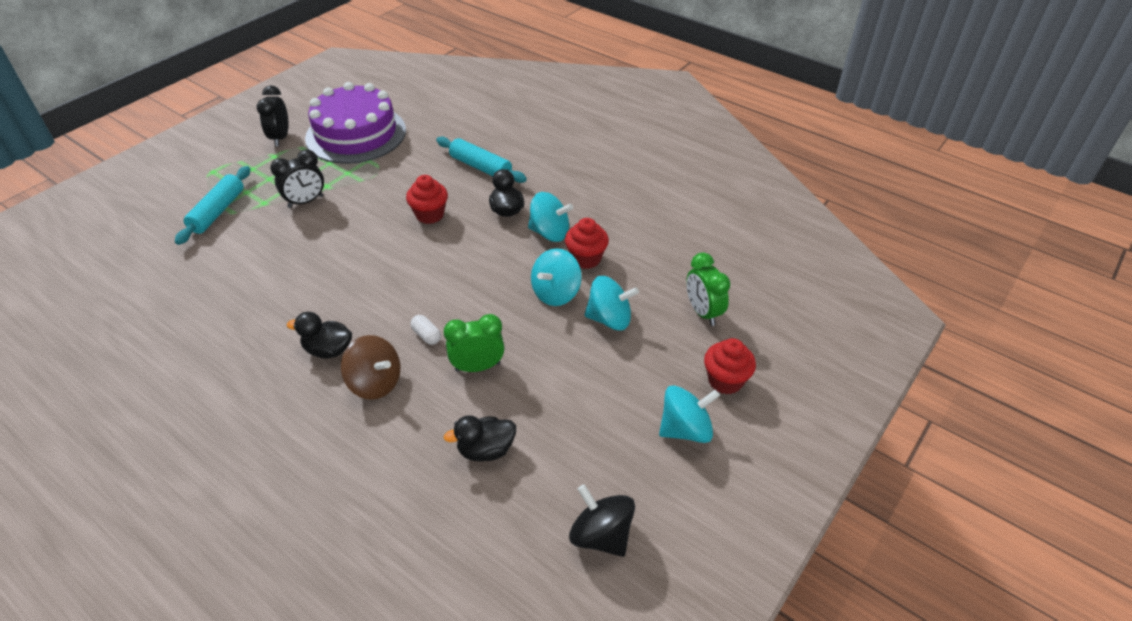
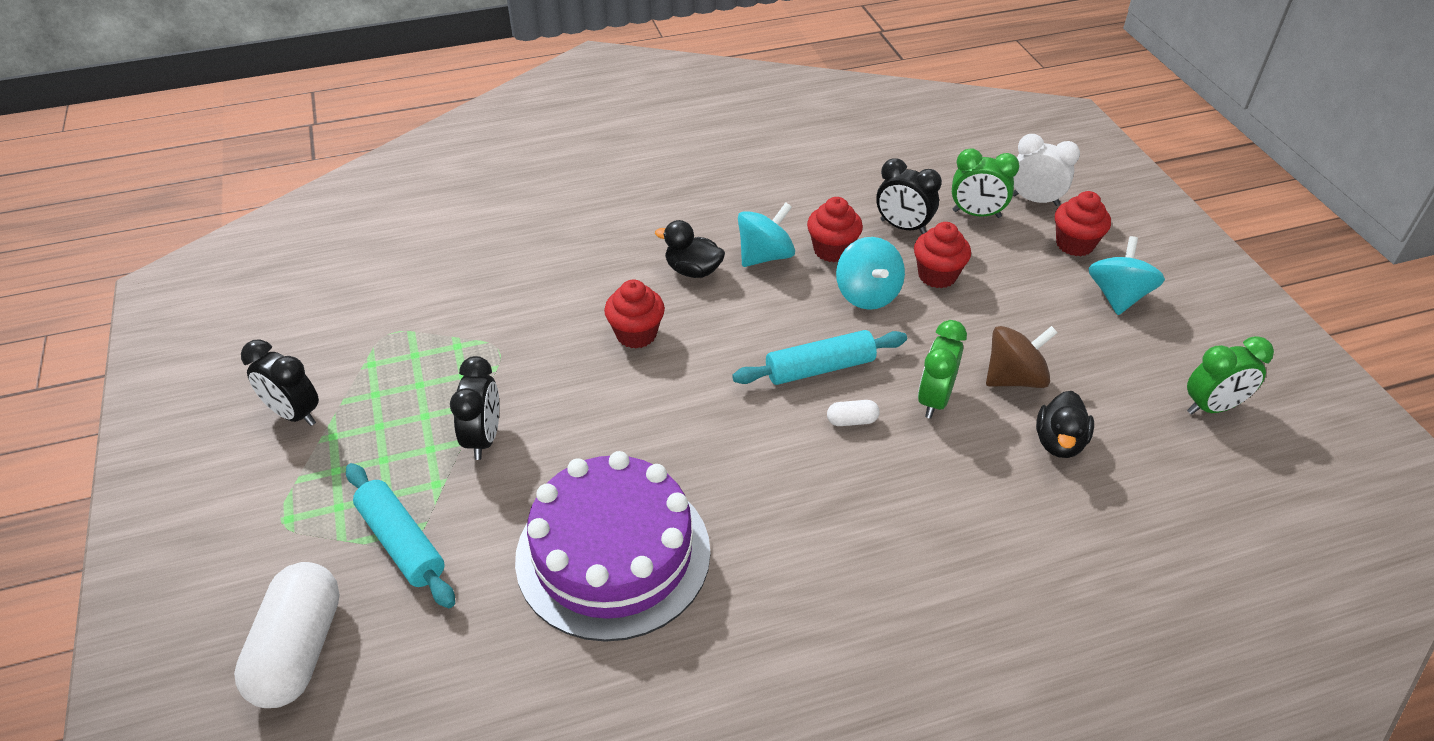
camera: 55 degrees left, 0 degrees up
(136, 215) = (298, 650): none -> white capsule
(328, 350) = (808, 517): black duck -> none
(356, 134) = (383, 335): purple cake -> purple cake (613, 554)
(375, 383) = (897, 494): brown spinning top -> brown spinning top (1014, 378)
(481, 167) = (588, 256): turquoise rolling pin -> turquoise rolling pin (820, 368)
(601, 535) = (1212, 407): black spinning top -> green clock
(609, 319) = (937, 275): turquoise spinning top -> red cupcake
(646, 281) = (903, 227): none -> black clock
(757, 338) = (1035, 200): none -> white clock

